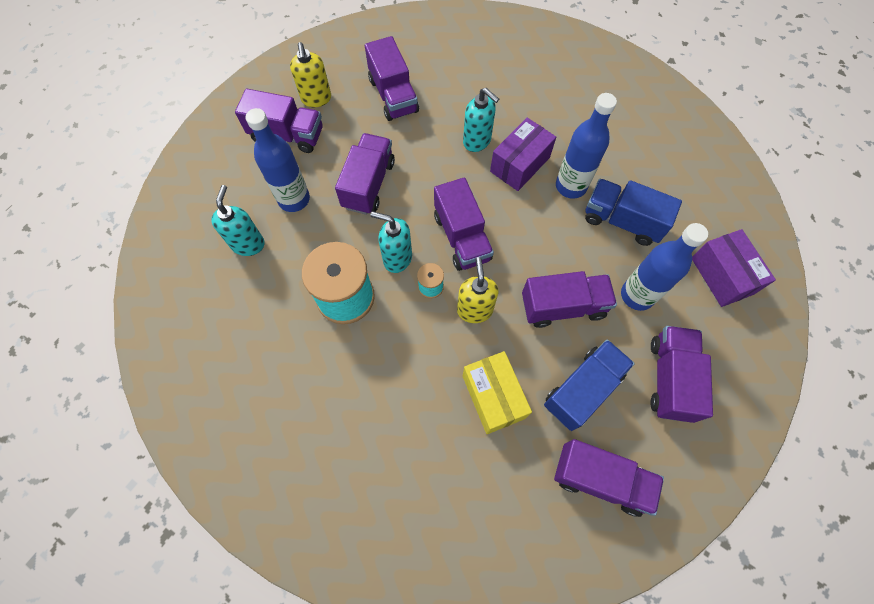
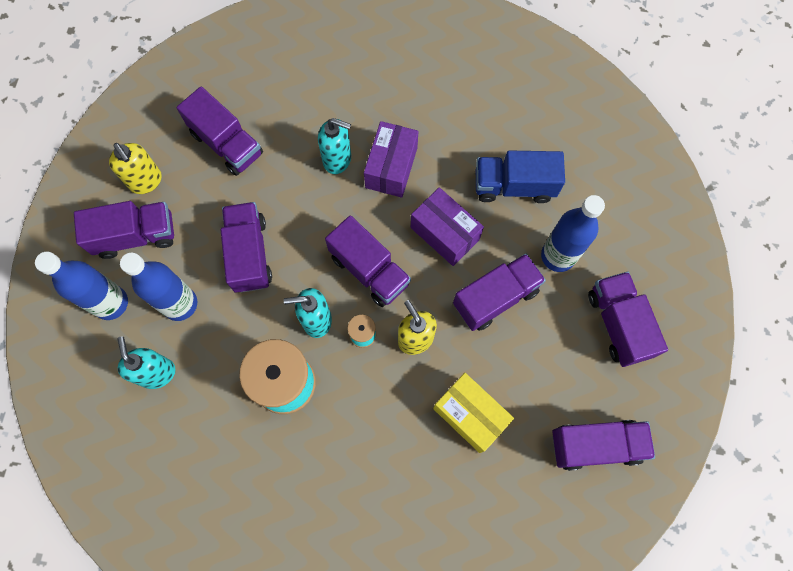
camera: 25 degrees left, 5 degrees up
(571, 186) = (450, 170): blue bottle -> blue bottle (111, 303)
(582, 389) = (546, 370): blue truck -> none
(722, 275) = (625, 202): purple box -> purple box (444, 233)

